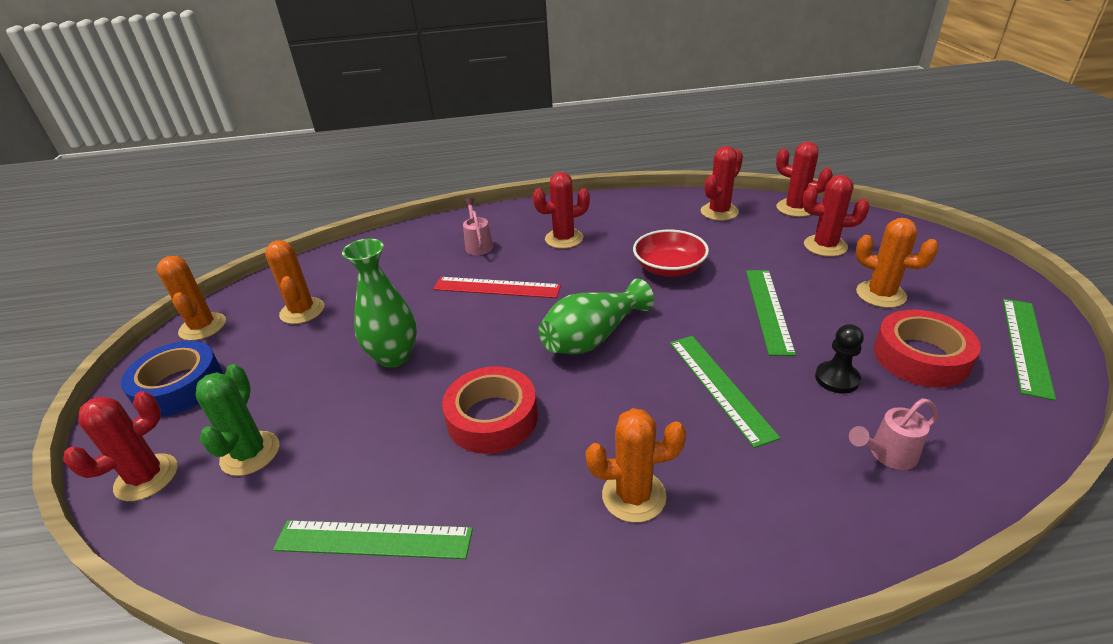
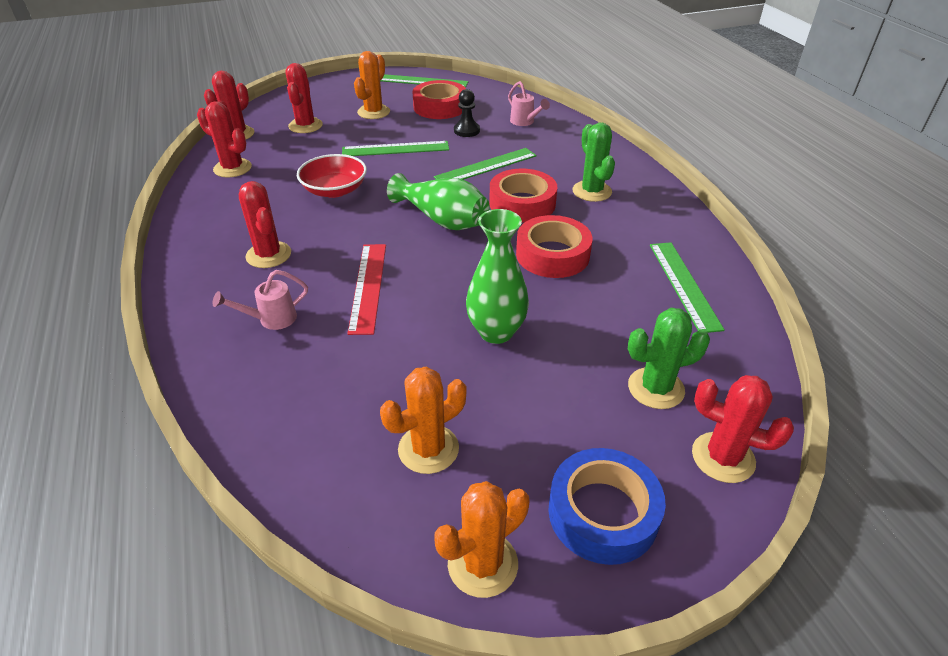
camera: 105 degrees left, 5 degrees up
(613, 409) = (522, 203): none -> red tape
(634, 496) = (592, 191): orange cactus -> green cactus

